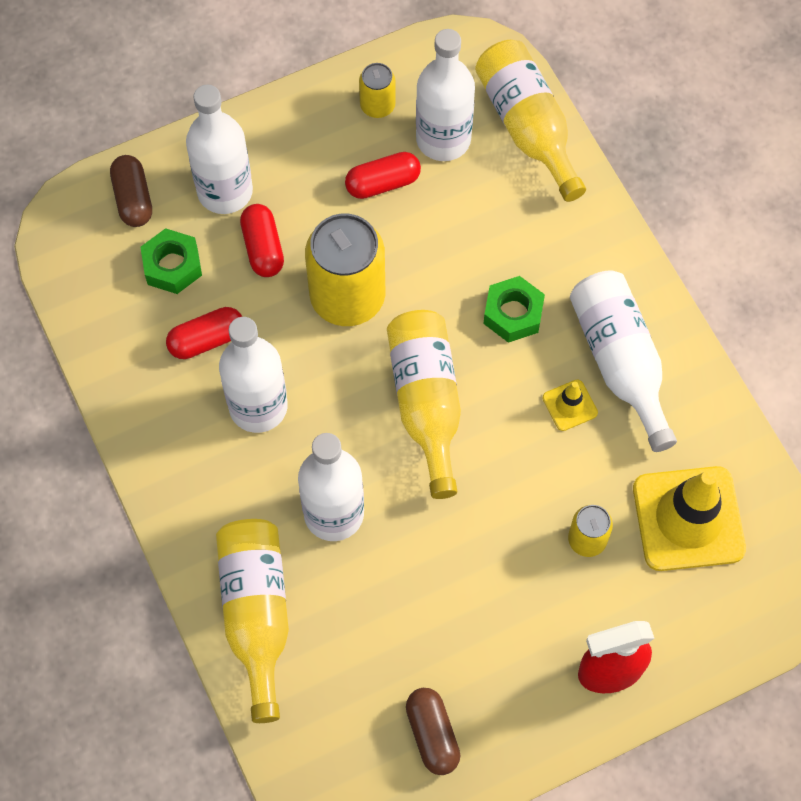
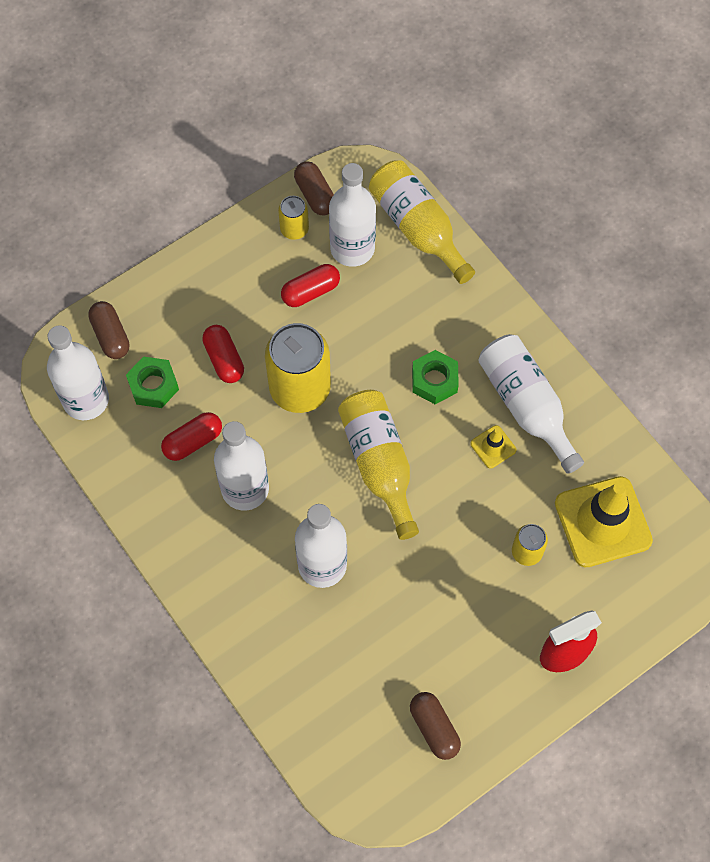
camera: 10 degrees left, 0 degrees up
(225, 191) = (184, 318): white bottle -> white bottle (86, 400)
(256, 614) = (276, 657): yellow bottle -> none
(410, 69) = (315, 195): none -> brown capsule

